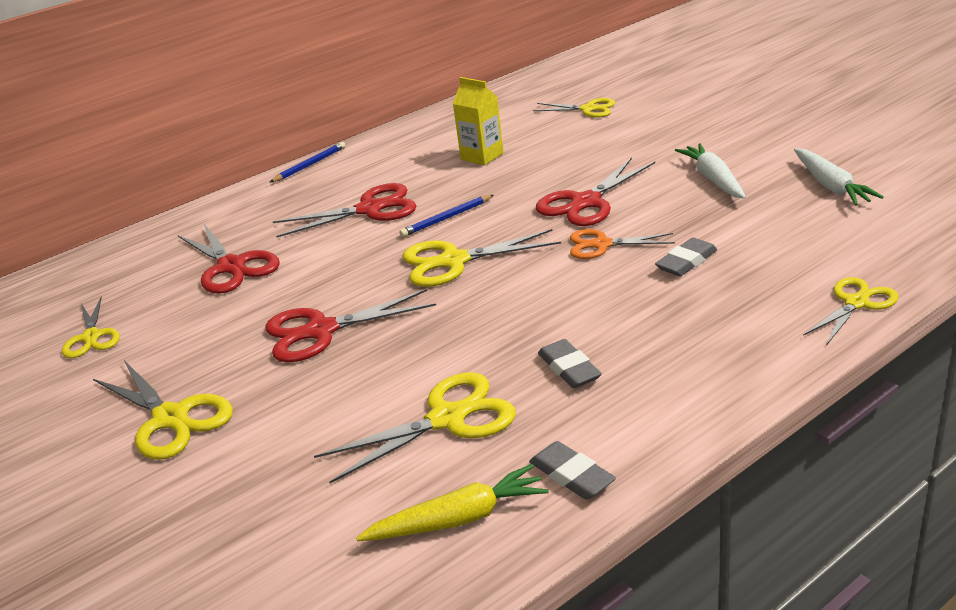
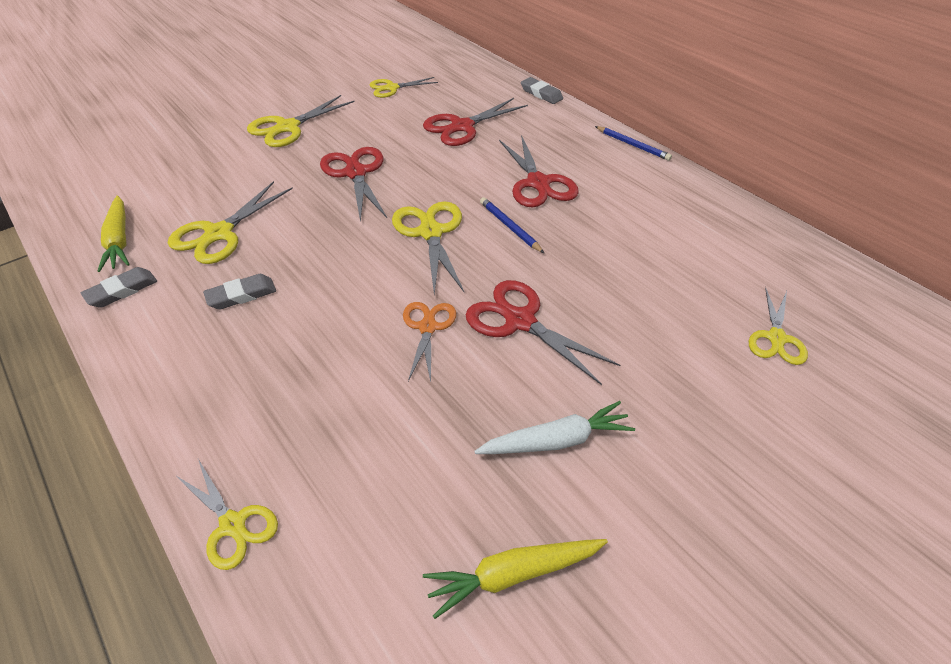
camera: 85 degrees right, 15 degrees up
(447, 419) = (219, 233): yellow scissors -> yellow scissors turned 60 degrees clockwise
(482, 156) = (641, 248): yellow carton -> none
(686, 262) = (372, 388): grey eraser -> grey eraser (541, 94)
(831, 186) = (513, 574): white carrot -> yellow carrot

